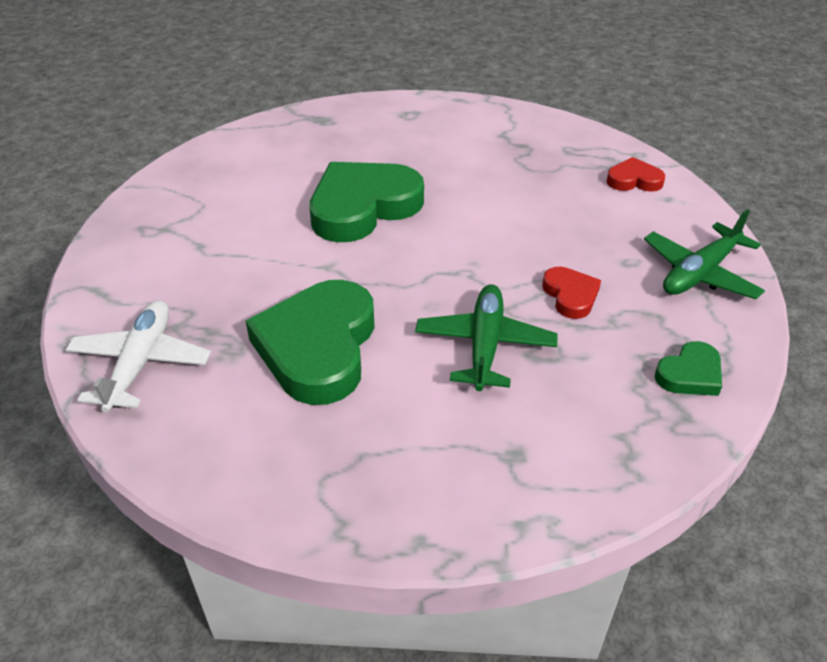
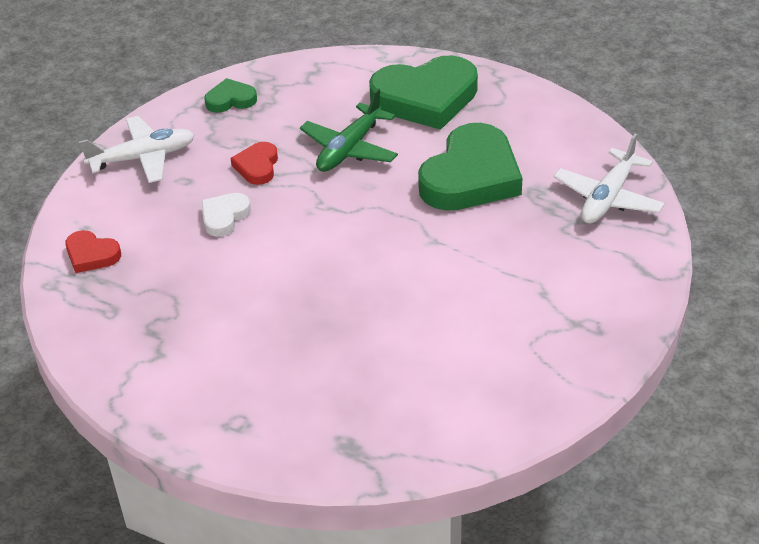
camera: 155 degrees left, 0 degrees up
(363, 207) = (370, 295): green heart -> green heart (425, 98)
(553, 237) = (224, 217): none -> white heart
(700, 273) = (143, 158): green plane -> white plane

